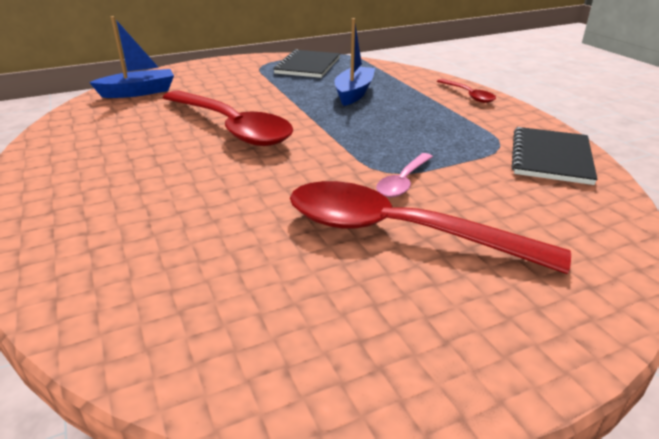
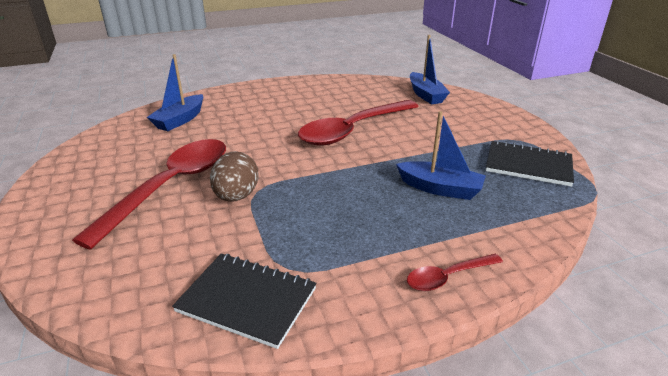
camera: 95 degrees right, 0 degrees up
(158, 276) = (180, 120): none -> blue boat
(403, 182) = (236, 196): pink spoon -> brown egg

